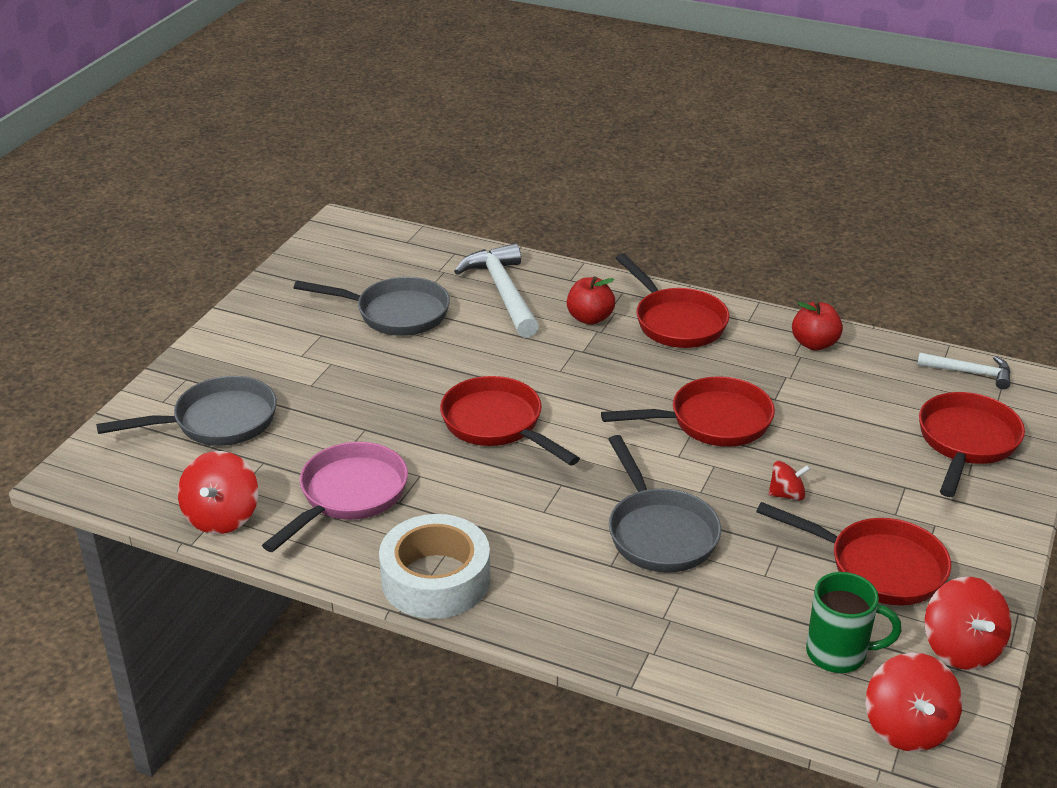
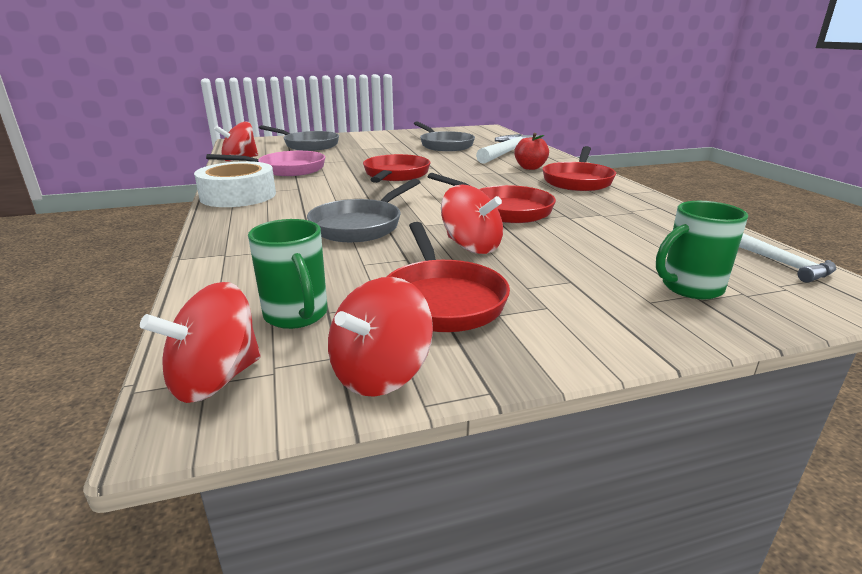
camera: 50 degrees right, 10 degrees down
(787, 494) = (471, 246): red spinning top -> red spinning top, size x1.71
(814, 344) = (657, 212): red apple -> none
(966, 442) = (689, 288): red pan -> green mug

